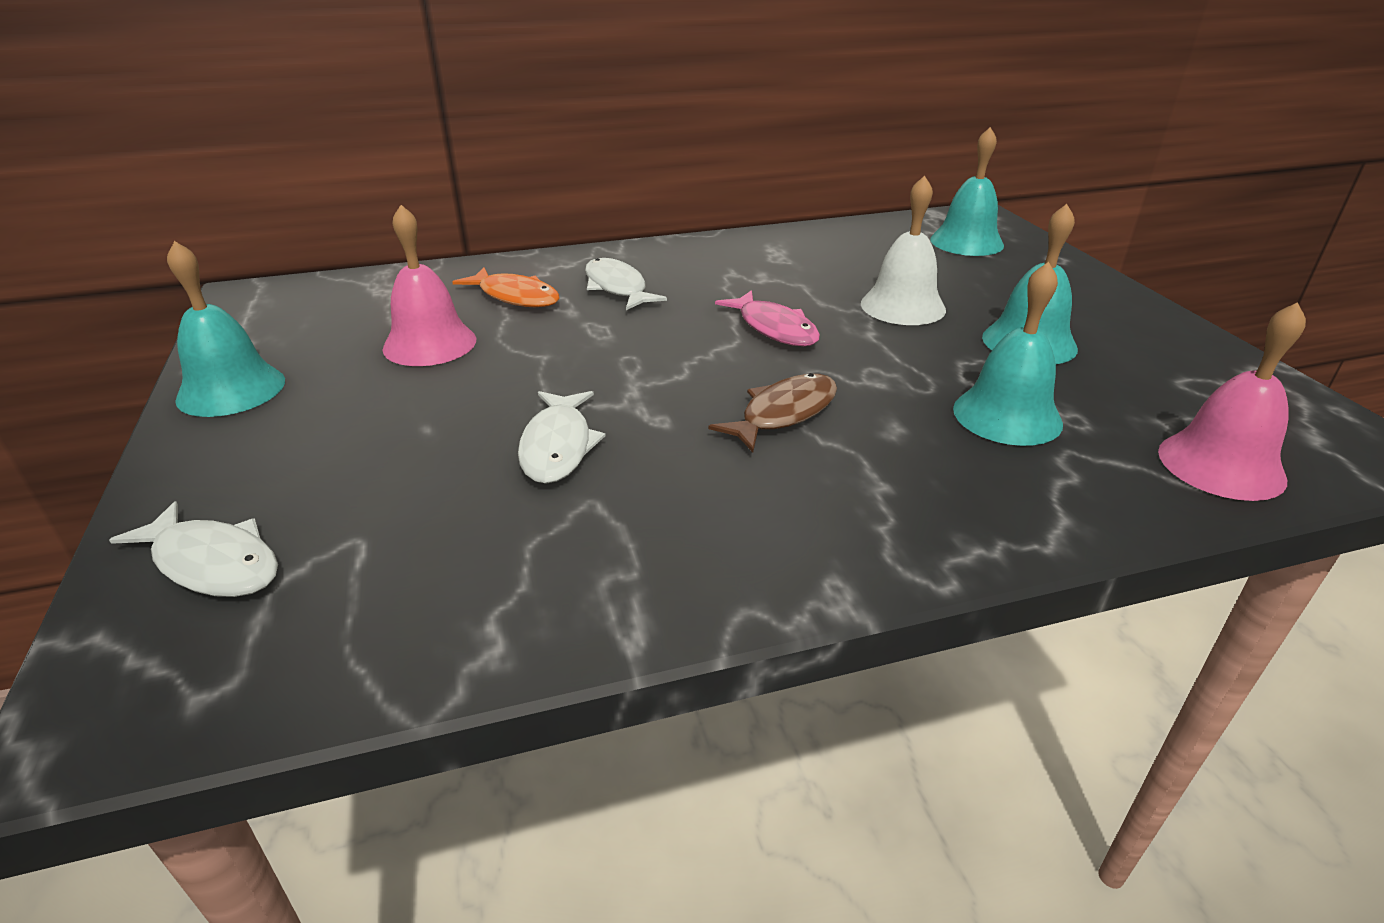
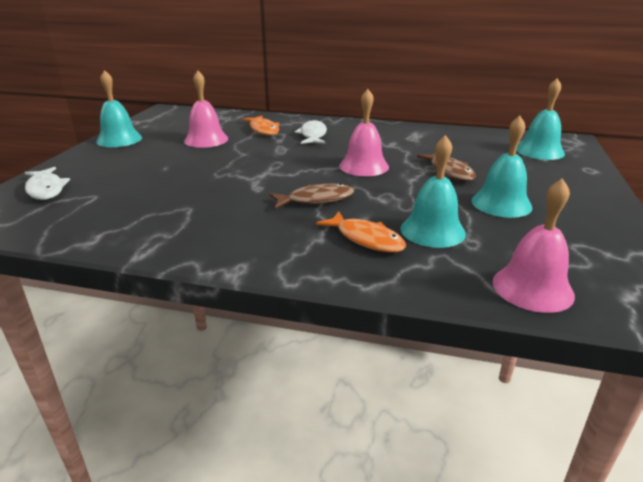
camera: 30 degrees right, 5 degrees down
(558, 446) = (203, 186): white fish -> none
(774, 328) = (364, 166): pink fish -> pink bell
(903, 306) = (449, 172): white bell -> brown fish
(944, 461) = (366, 239): none -> orange fish

